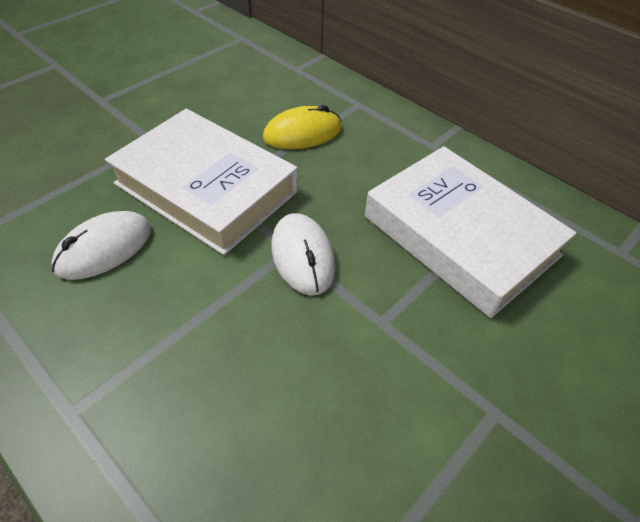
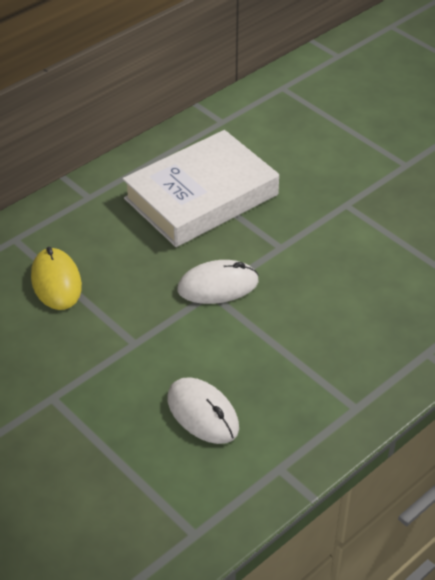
camera: 85 degrees left, 5 degrees down
(206, 187) = (129, 350): white book -> none

